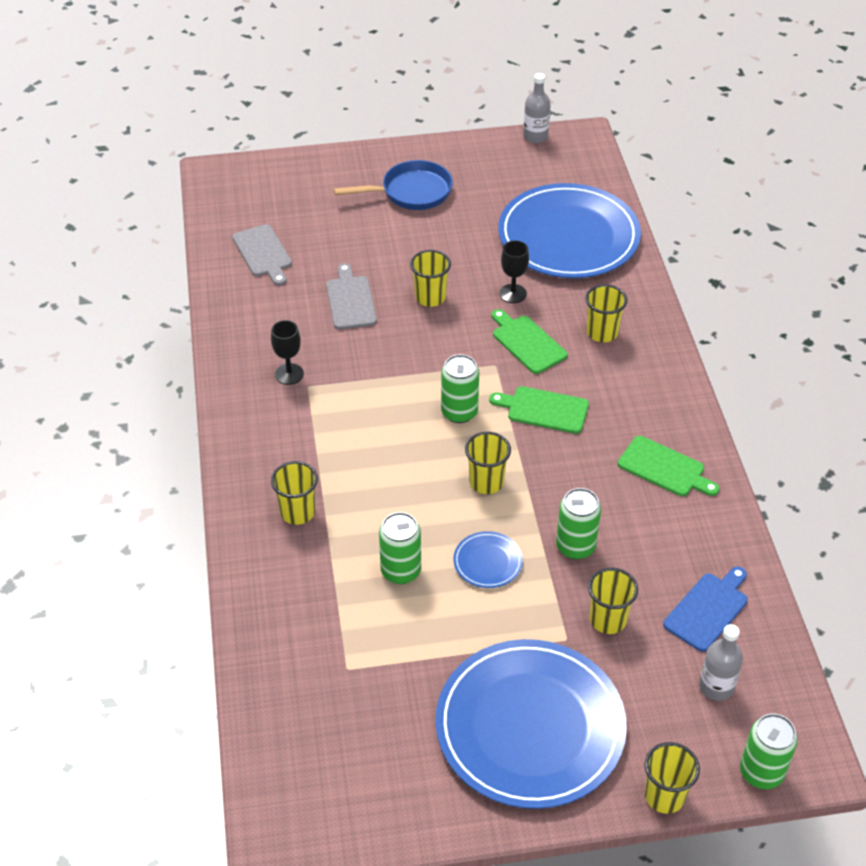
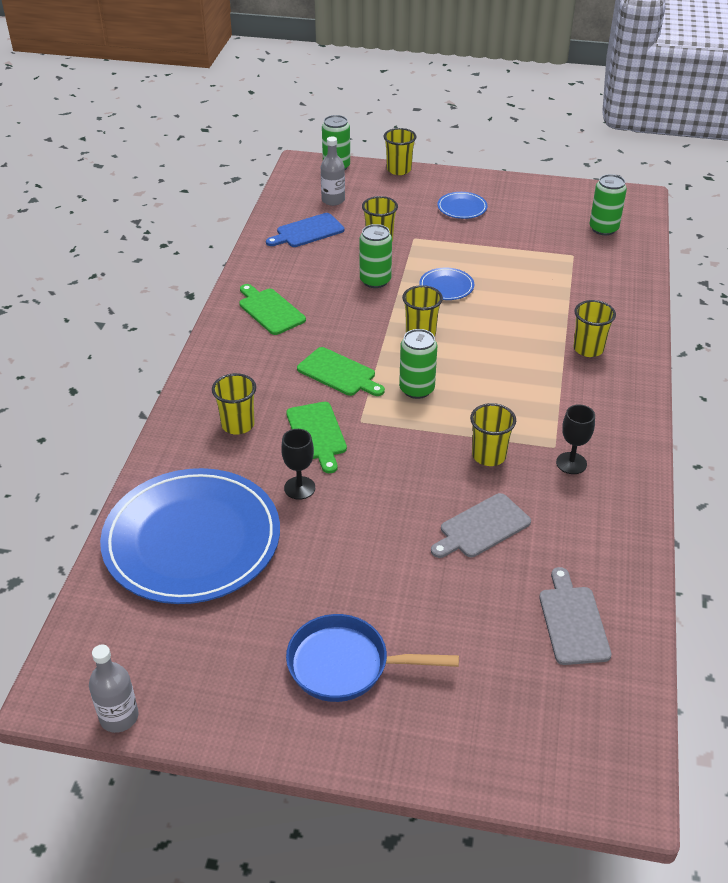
camera: 160 degrees left, 5 degrees down
(350, 300) = (482, 527): grey cutting board -> grey cutting board turned 45 degrees clockwise
(401, 571) = (515, 295): green can -> green can (603, 229)
(430, 297) = (391, 507): yellow cup -> yellow cup (489, 456)
(530, 727) = (462, 208): blue plate -> blue plate, size x0.40

